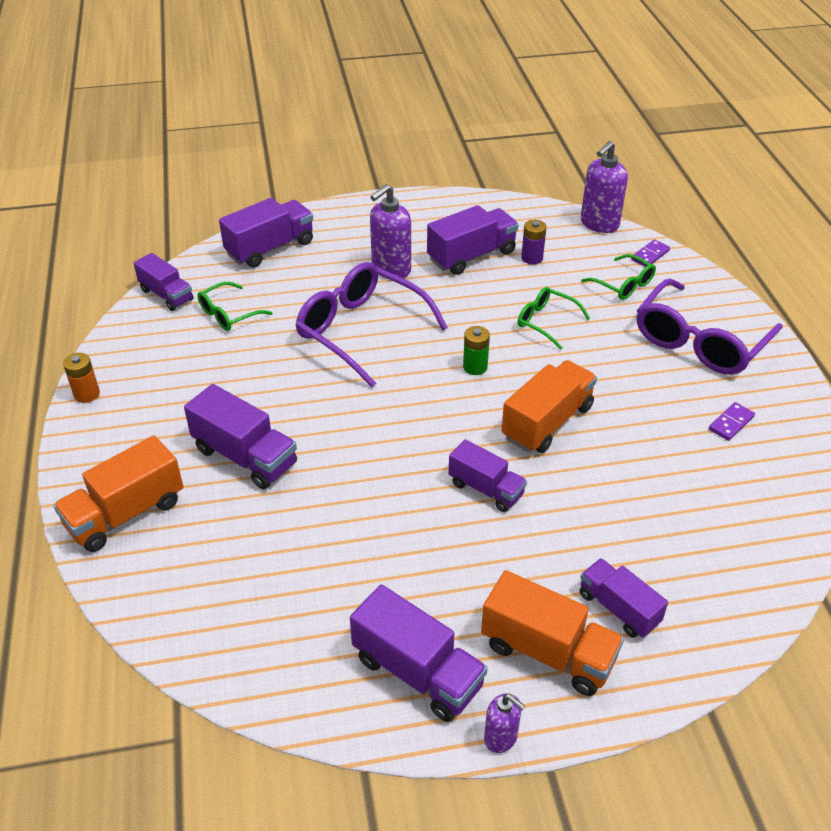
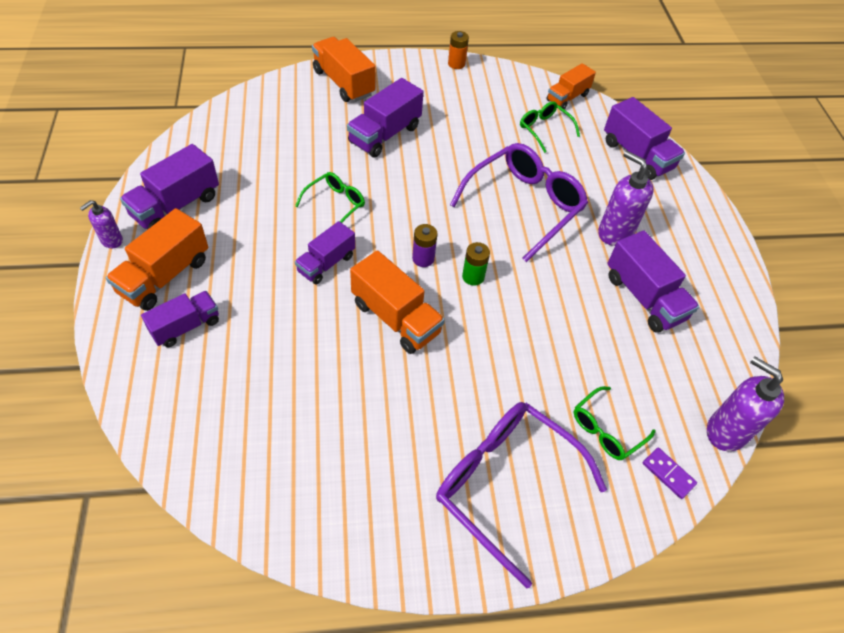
camera: 90 degrees right, 10 degrees up
(166, 295) = (567, 97): purple truck -> orange truck
(532, 258) = (647, 350): purple battery -> purple battery (423, 258)
(545, 322) = (538, 342): green glasses -> green glasses (335, 204)
(731, 423) = (374, 476): purple domino -> none

